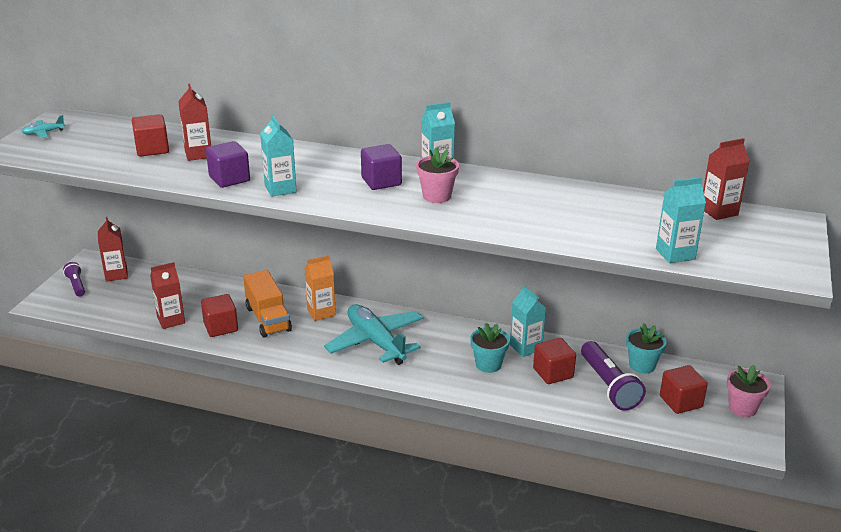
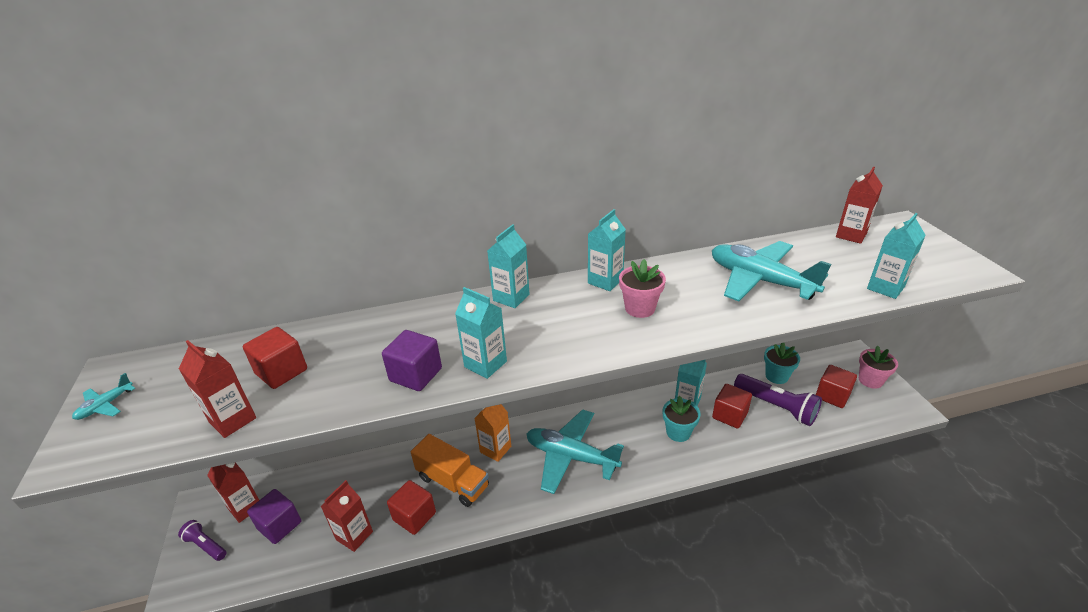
camera: 30 degrees left, 5 degrees up
(198, 154) = (345, 356): red carton -> red carton (233, 420)
(350, 158) = (511, 297): none -> turquoise carton
(381, 181) = (571, 312): purple cube -> purple cube (279, 525)
(567, 212) = (760, 280): none -> turquoise plane

